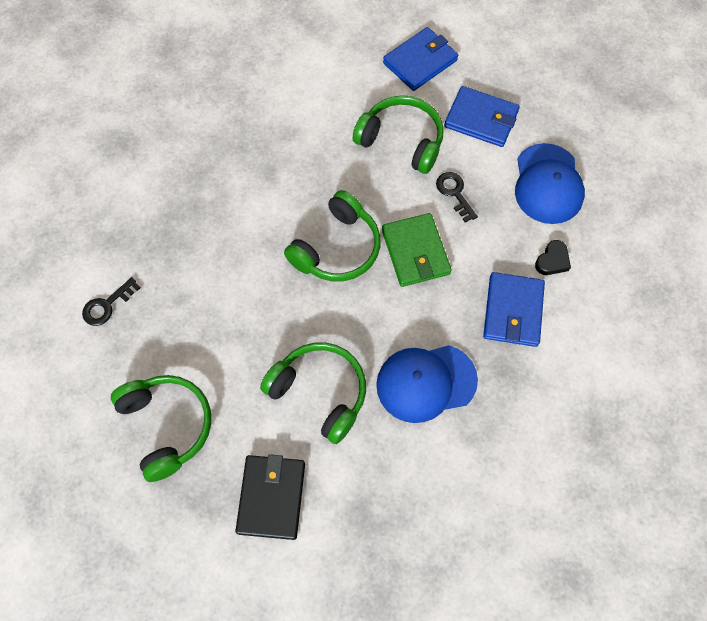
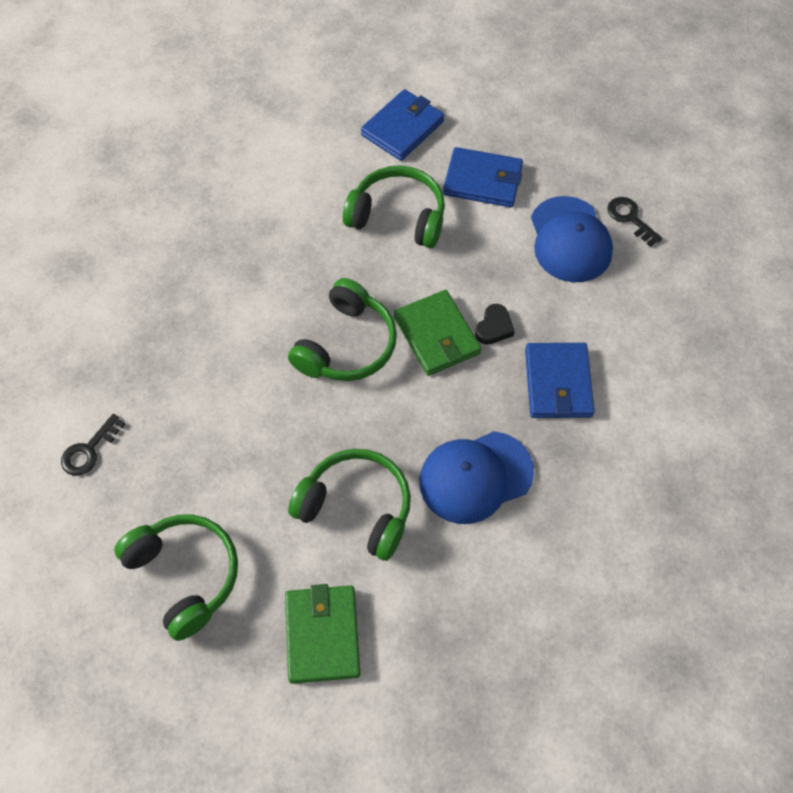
camera: 10 degrees left, 5 degrees down
(271, 497) = (322, 635): black wallet -> green wallet
(454, 193) = (468, 265): black key -> black key (630, 218)
(552, 260) = (591, 321): black heart -> black heart (494, 327)

